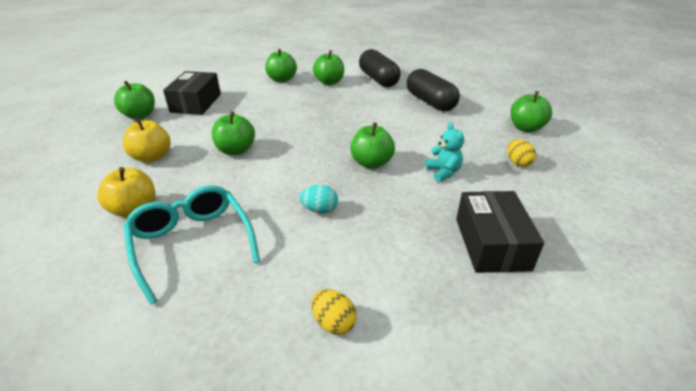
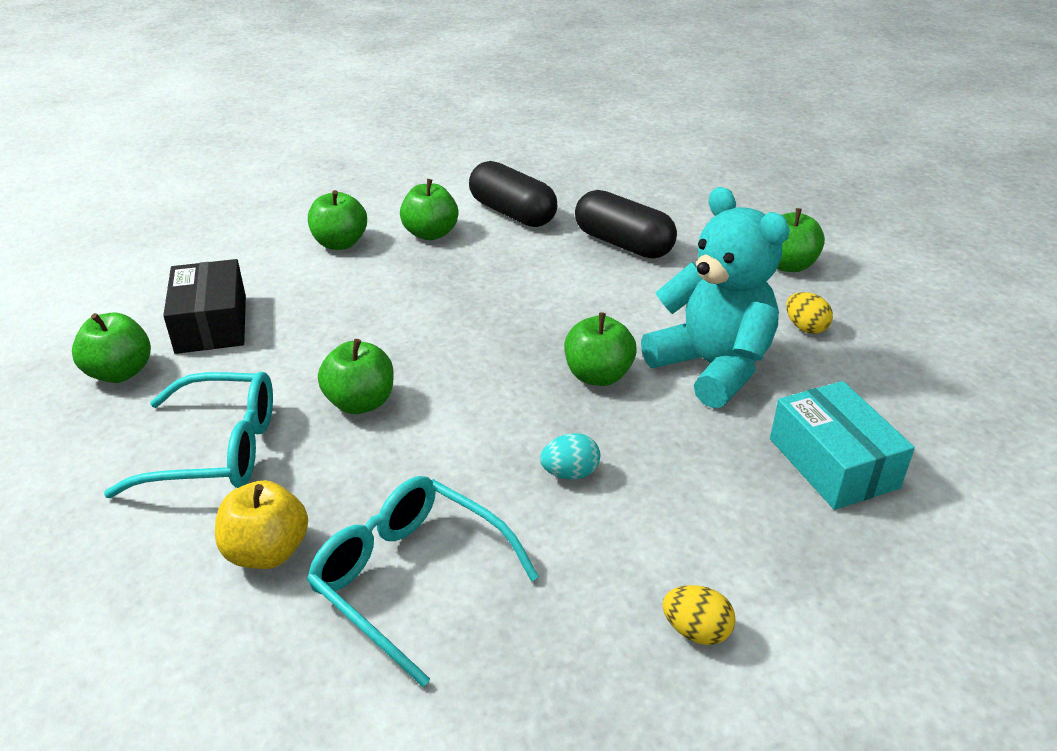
camera: 20 degrees left, 0 degrees up
(152, 157) = (217, 450): yellow apple -> turquoise glasses
(443, 172) = (712, 367): turquoise teddy bear -> turquoise teddy bear, size x2.27
(491, 243) = (833, 463): black box -> turquoise box

